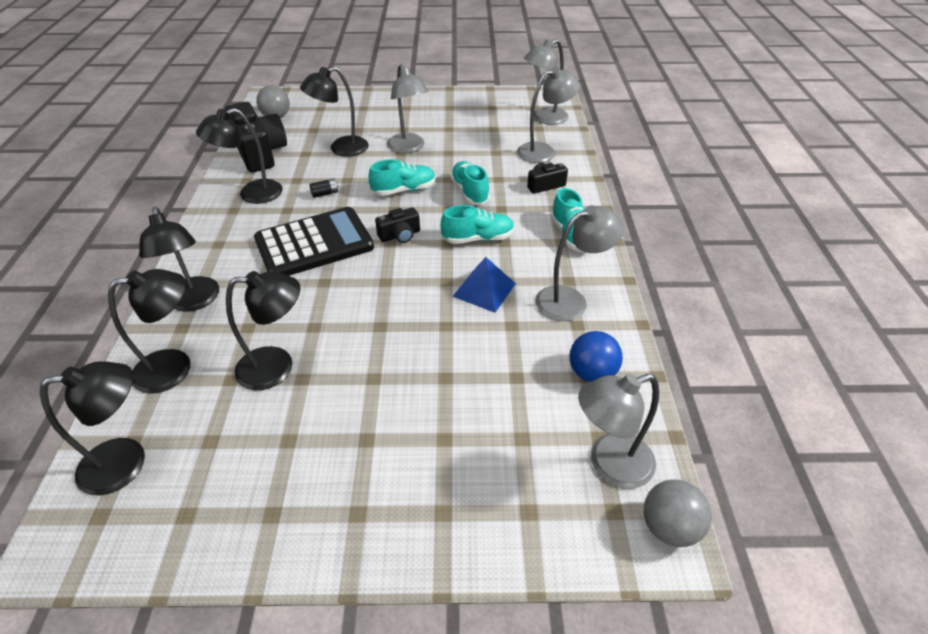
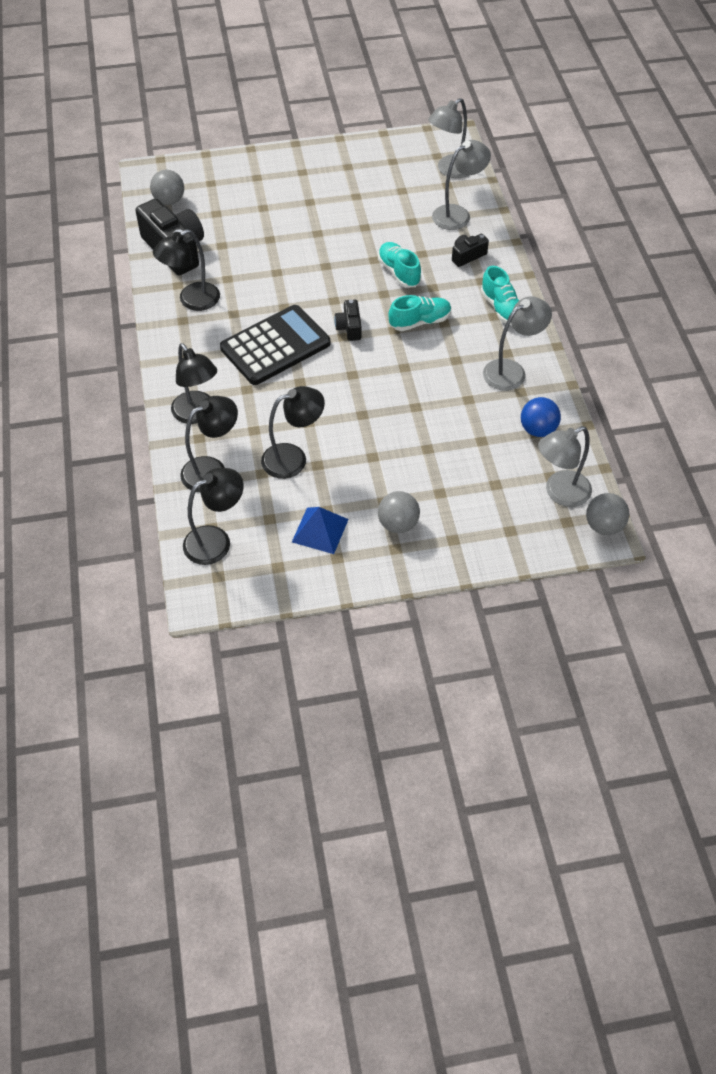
camera: 10 degrees left, 10 degrees up
(325, 194) = (262, 291): black battery -> none
(341, 149) = (255, 235): black lamp -> none
(374, 476) = (398, 524): none -> grey ball
(400, 235) = (349, 327): black camera -> black camera turned 120 degrees clockwise
(404, 190) = (336, 277): turquoise shoe -> none
(408, 148) = (323, 226): grey lamp -> none
(484, 290) = (438, 371): blue pyramid -> blue pyramid (320, 530)

